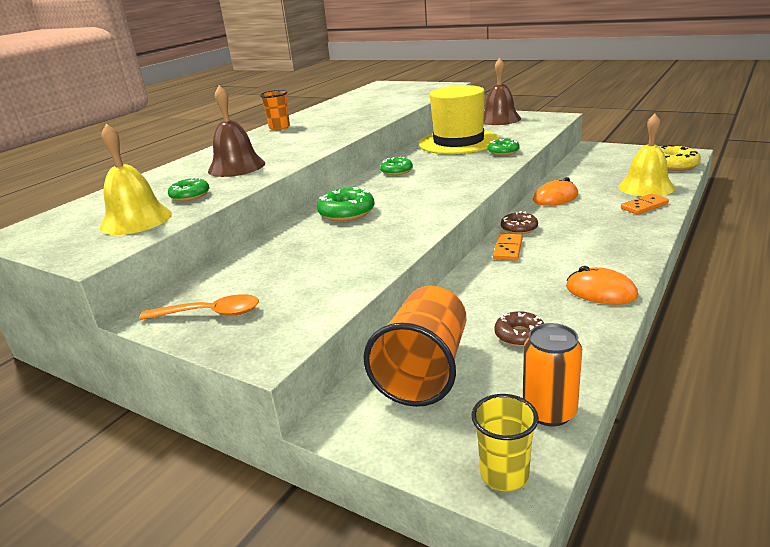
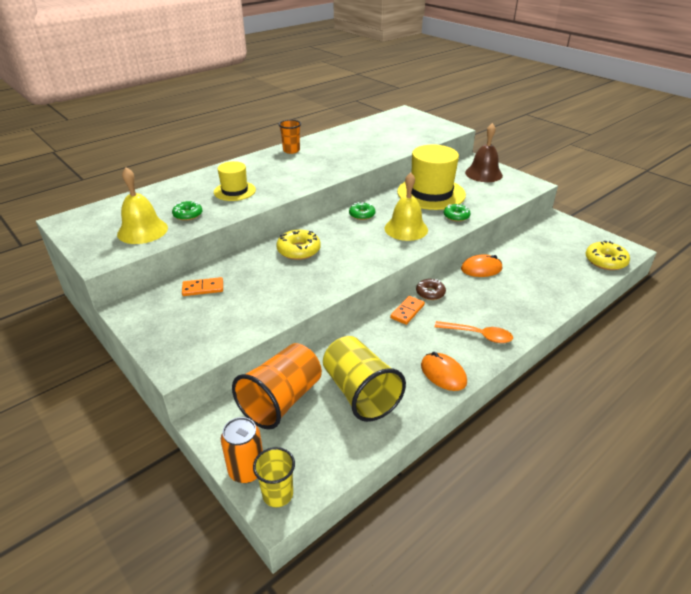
camera: 15 degrees right, 10 degrees up
(210, 313) = (161, 320): orange spoon -> orange spoon (478, 335)
(236, 167) = (234, 191): brown bell -> yellow hat
(346, 213) = (299, 250): green donut -> yellow donut
(519, 335) = (360, 393): brown donut -> yellow cup
(549, 412) = (335, 460): orange can -> orange can (246, 470)
(644, 206) = (543, 300): orange domino -> orange domino (203, 288)
(646, 187) = (562, 279): yellow bell -> yellow bell (406, 229)

